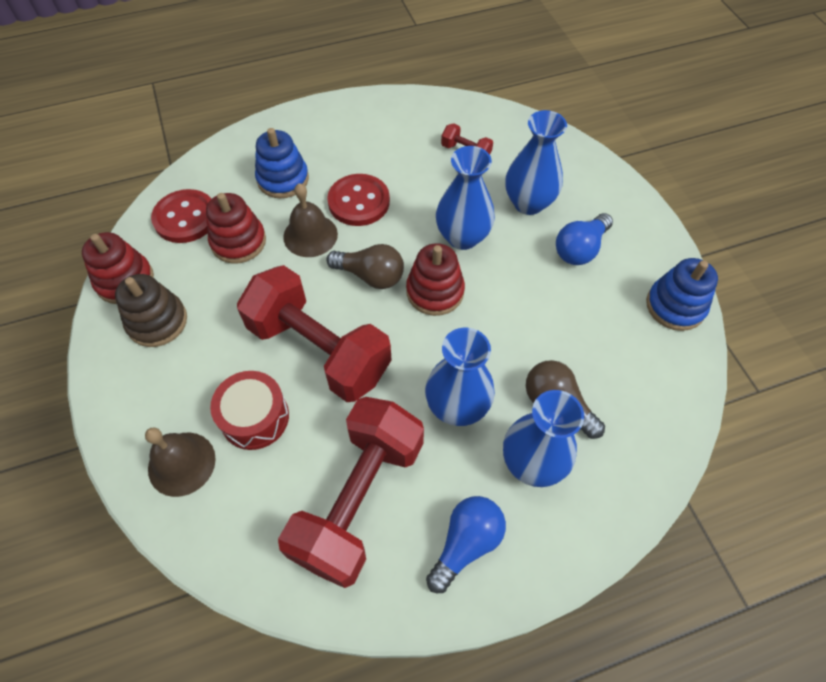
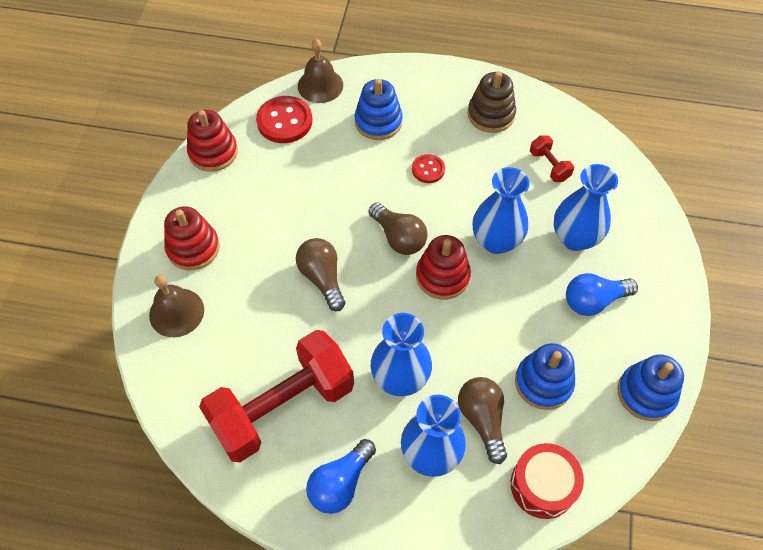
camera: 30 degrees right, 0 degrees up
(157, 321) = (218, 196): brown stacking toy -> brown stacking toy (491, 115)
(238, 242) = (313, 160): red stacking toy -> red stacking toy (193, 248)
(255, 417) = (245, 305): red drum -> red drum (543, 485)
(310, 235) = (371, 180): brown bell -> brown bell (320, 85)
(319, 350) = (322, 278): red dumbbell -> brown light bulb
(359, 202) = (428, 169): red button -> red button, size x0.57
(466, 543) = (340, 483): blue light bulb -> blue light bulb turned 150 degrees clockwise
(586, 342) = (543, 382): none -> blue stacking toy

